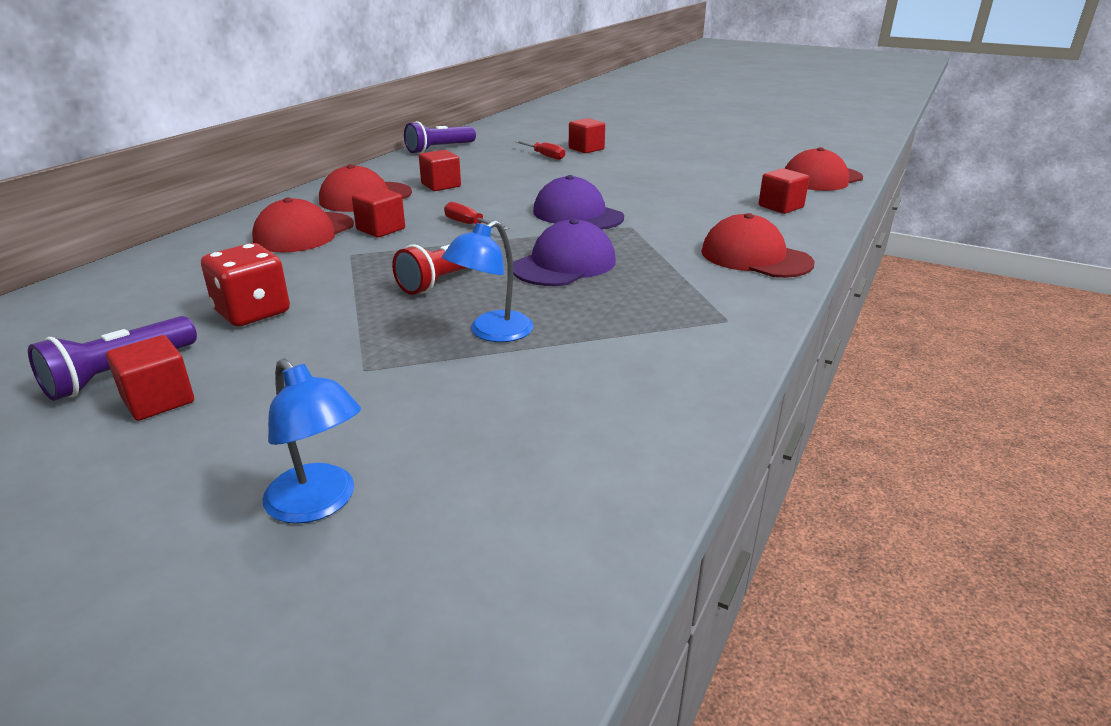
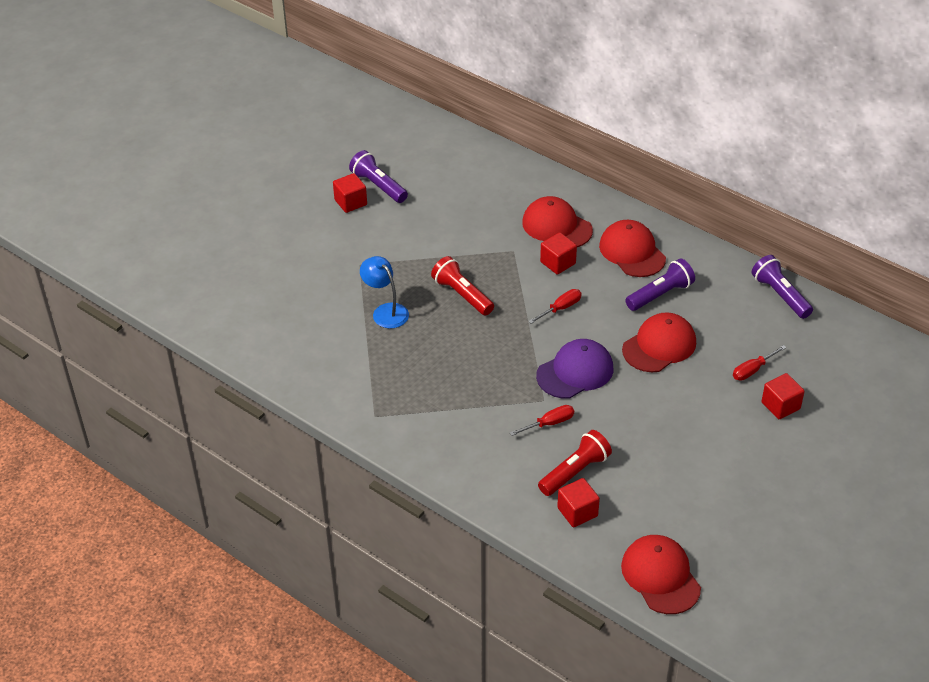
camera: 100 degrees right, 15 degrees up
(252, 312) = (434, 219): red dice -> none
(319, 504) = (261, 257): blue lamp -> none
(441, 185) = (660, 295): red cube -> purple flashlight
(564, 264) = (475, 352): purple cap -> none
(666, 222) = (550, 423): none -> red screwdriver
(728, 209) = (575, 472): none -> red flashlight
(755, 257) = (467, 459): red cap -> red cap (659, 346)

